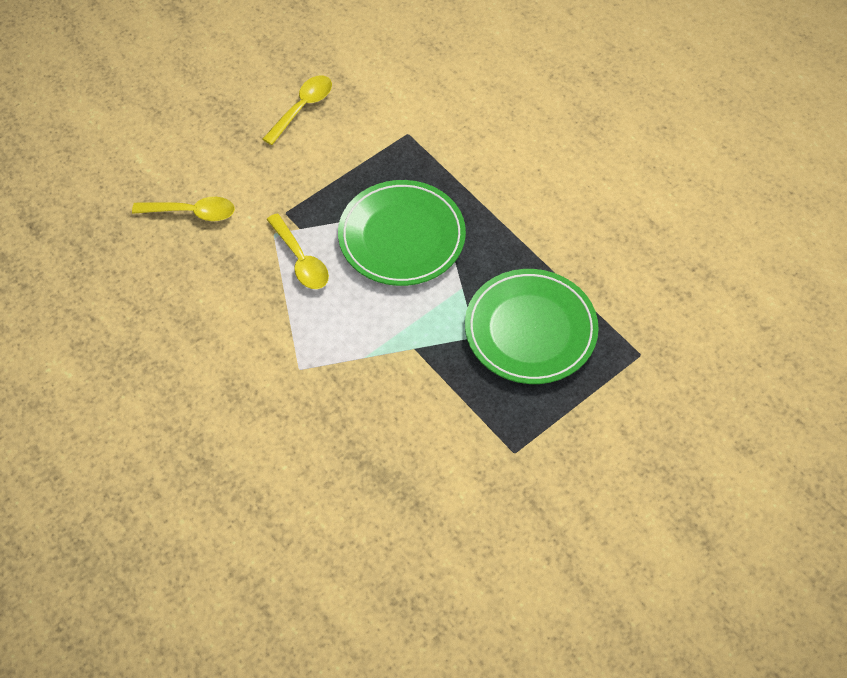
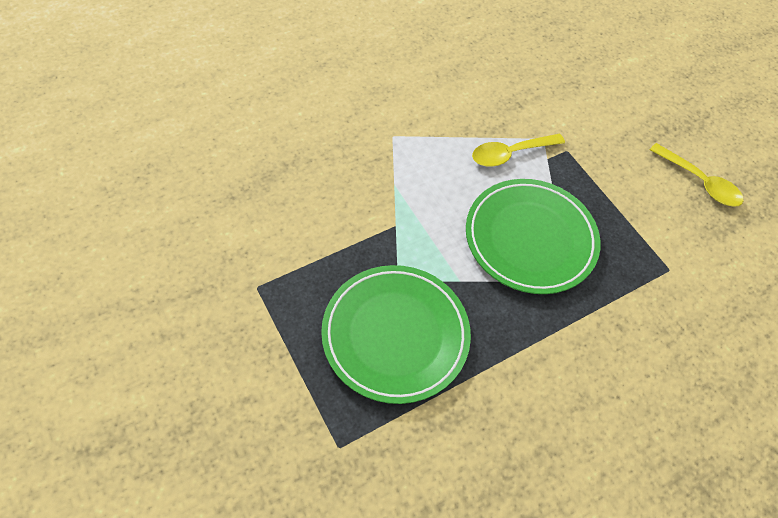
camera: 95 degrees right, 0 degrees up
(192, 212) = (570, 86): yellow spoon -> none

